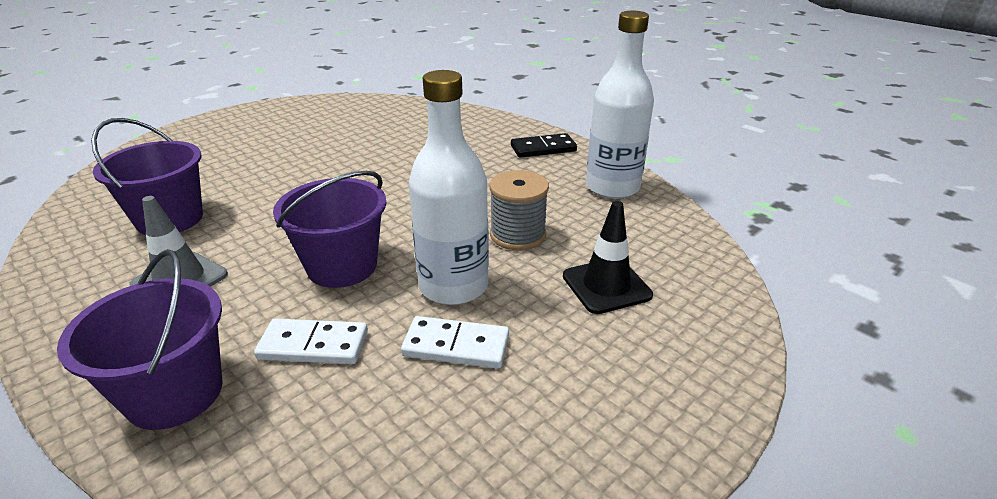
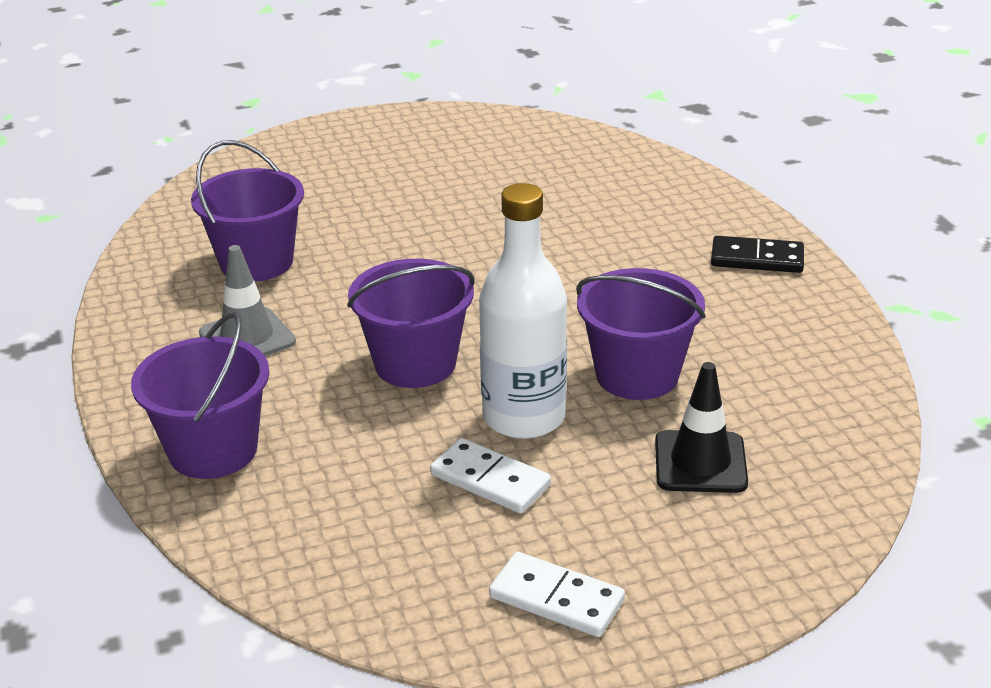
camera: 25 degrees right, 0 degrees up
(313, 345) = (351, 440): white domino -> white domino (556, 599)
(517, 235) = (637, 375): grey spool -> purple bucket
(612, 187) = (810, 339): white bottle -> none

